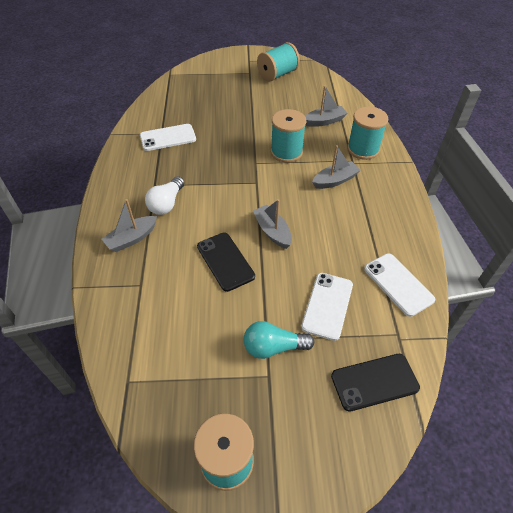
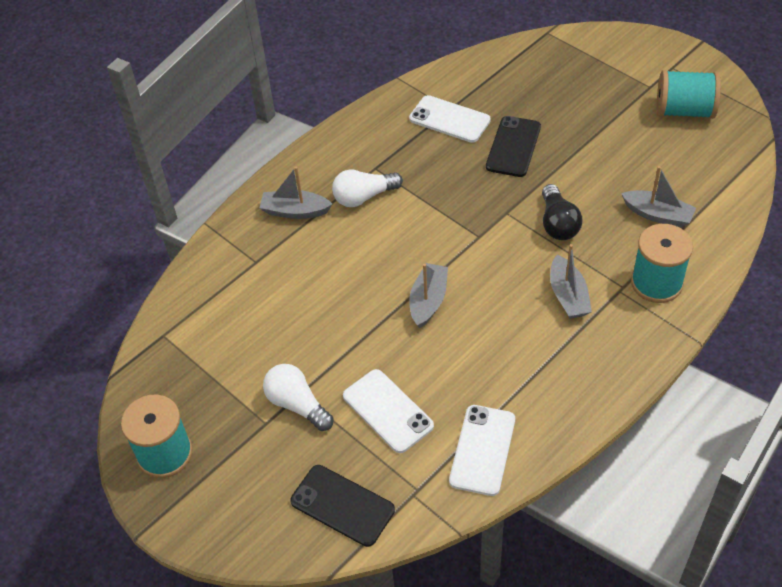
camera: 50 degrees right, 0 degrees up
(225, 261) = (349, 296): black phone -> black phone (513, 147)
(273, 347) = (297, 404): turquoise light bulb -> white light bulb
(286, 152) = (558, 223): turquoise spool -> black light bulb
(327, 305) = (388, 411): white phone -> white phone turned 75 degrees clockwise
(335, 180) = (568, 296): grey boat -> grey boat turned 60 degrees clockwise

